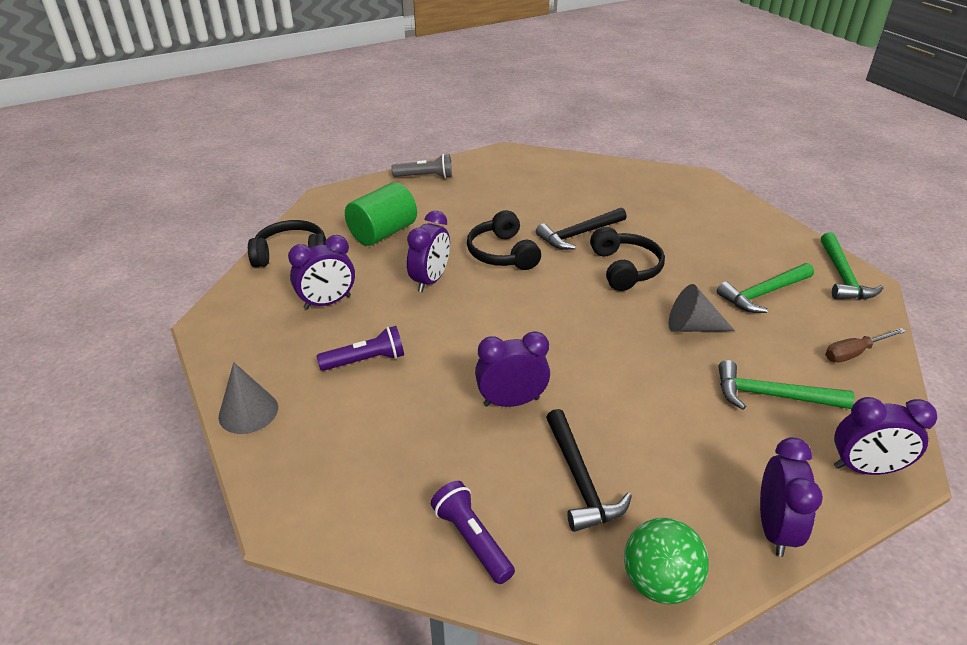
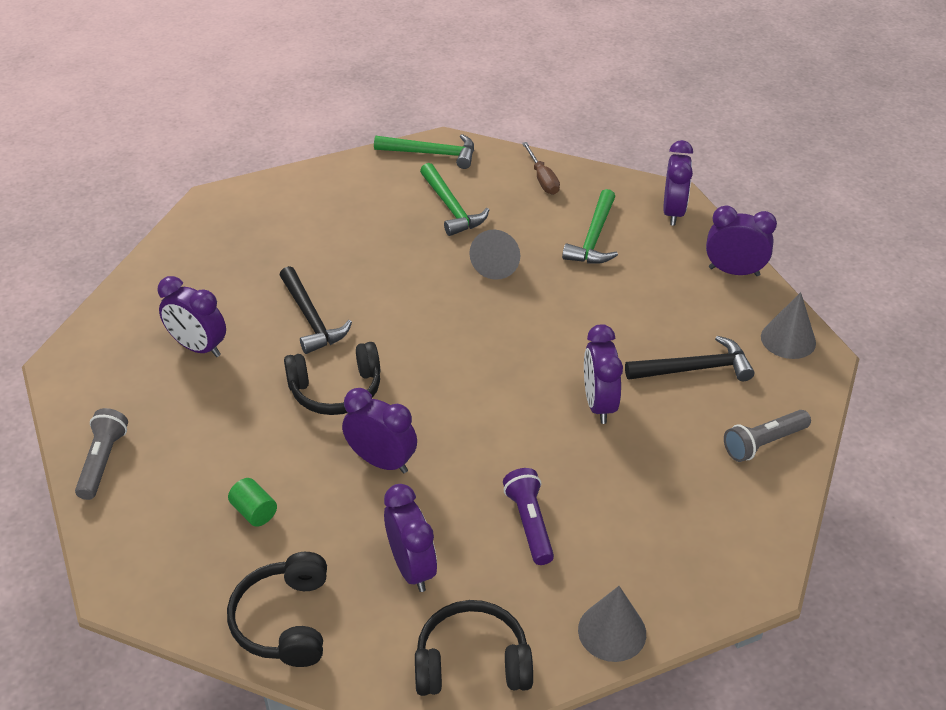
camera: 85 degrees left, 5 degrees up
(383, 233) = (254, 512): green cylinder -> green cylinder, size x0.49
(472, 540) = (763, 443): purple flashlight -> grey flashlight
(533, 193) = (198, 347): none -> purple clock
(625, 268) = (390, 292): black headphones -> black headphones (472, 661)
(659, 582) = (788, 339): green ball -> grey cone

